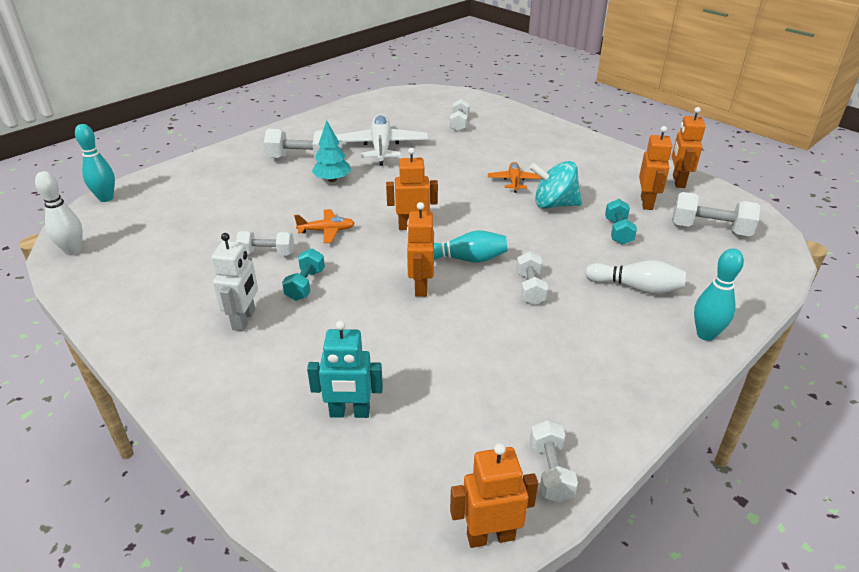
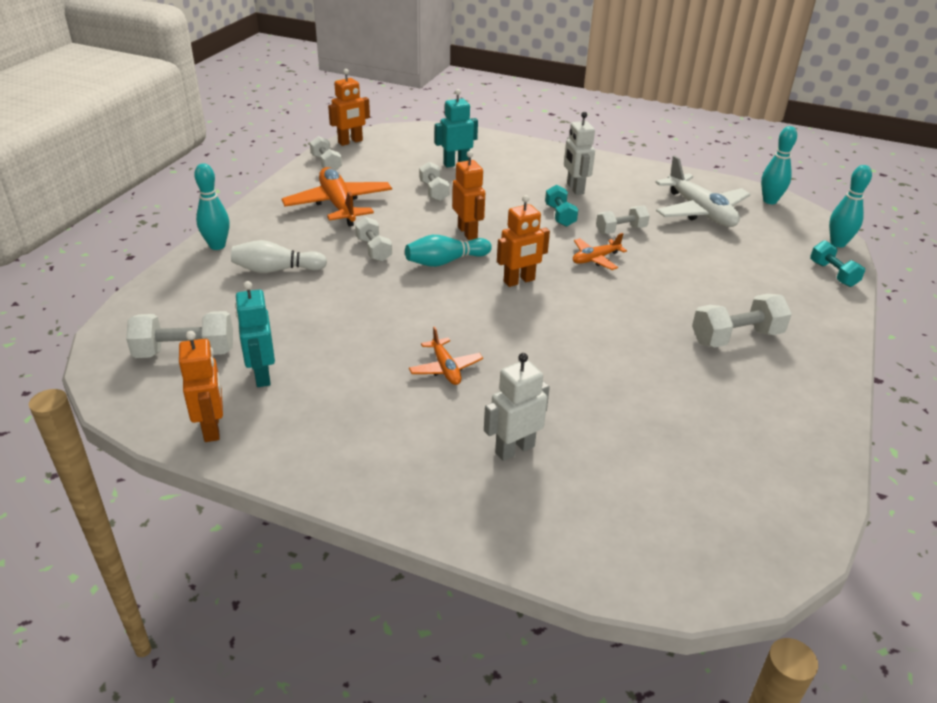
camera: 155 degrees right, 0 degrees up
(73, 251) = (769, 201): white bowling pin -> turquoise bowling pin
(332, 180) = (661, 316): turquoise tree -> none
(381, 147) = (665, 384): white plane -> white plane (700, 211)
(459, 124) = (602, 477): white dumbbell -> white dumbbell (434, 191)
(497, 140) = (514, 449): none -> white robot
(552, 366) = (339, 205): none -> orange plane
(554, 204) = (381, 344): turquoise spinning top -> none
(618, 231) = (297, 324): turquoise dumbbell -> turquoise dumbbell (833, 274)
(647, 203) = (262, 375): orange robot -> turquoise robot

